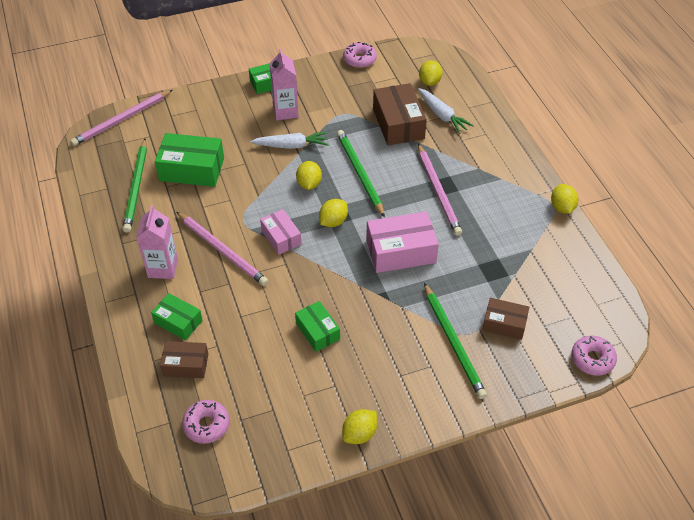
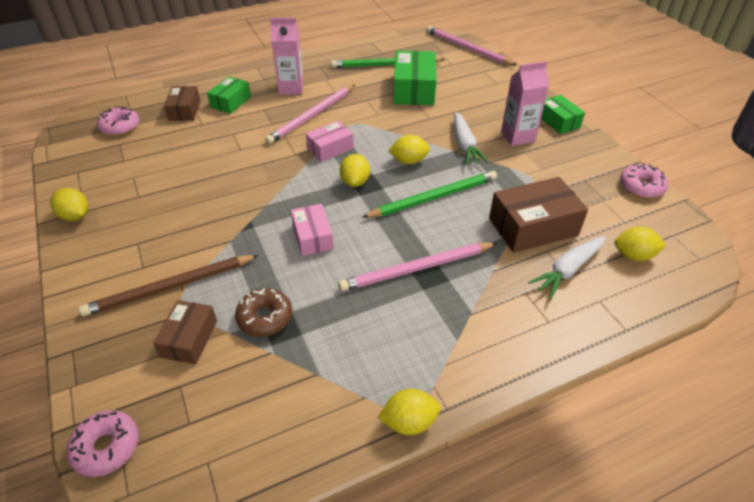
camera: 85 degrees right, 5 degrees down
(317, 331) = (206, 181): green box -> none
(333, 221) = (355, 182): yellow lemon -> yellow lemon turned 60 degrees clockwise
(401, 251) = (312, 237): pink box -> pink box, size x0.61
(453, 342) = (170, 287): green pencil -> brown pencil
(484, 279) = (265, 317): none -> brown donut

